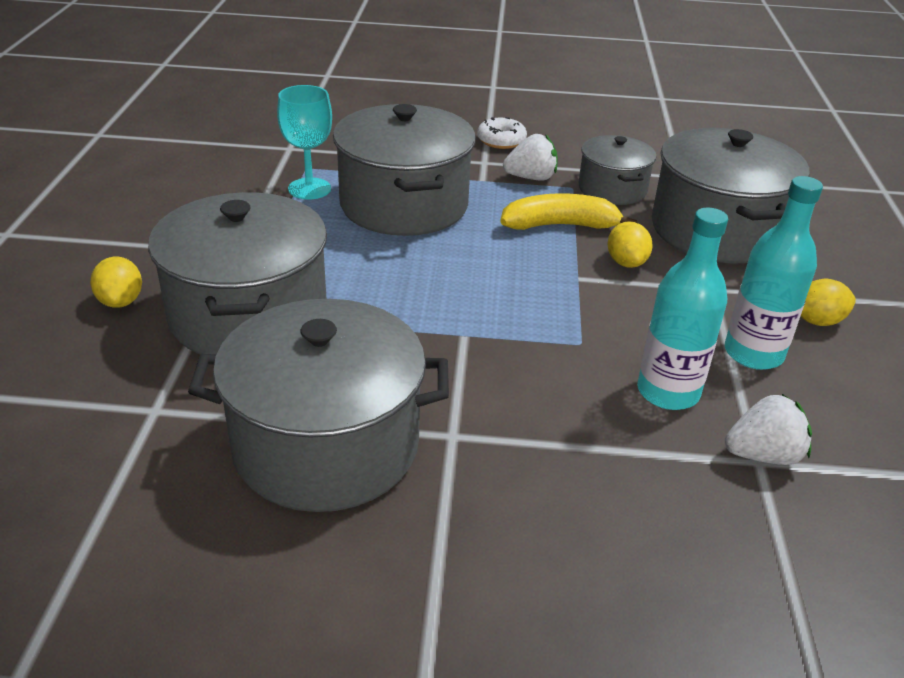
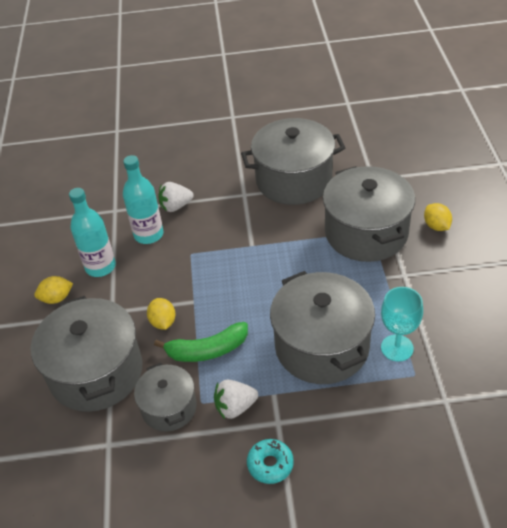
camera: 175 degrees right, 10 degrees up
(501, 141) = (270, 464): white donut -> turquoise donut
(560, 225) = (207, 350): yellow banana -> green banana
(763, 455) = (112, 213): white strawberry -> white strawberry (176, 206)

